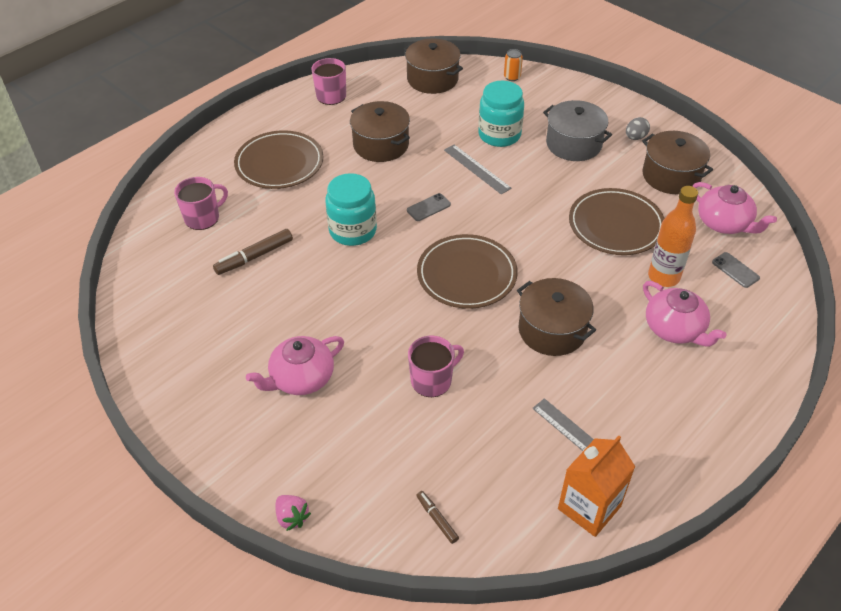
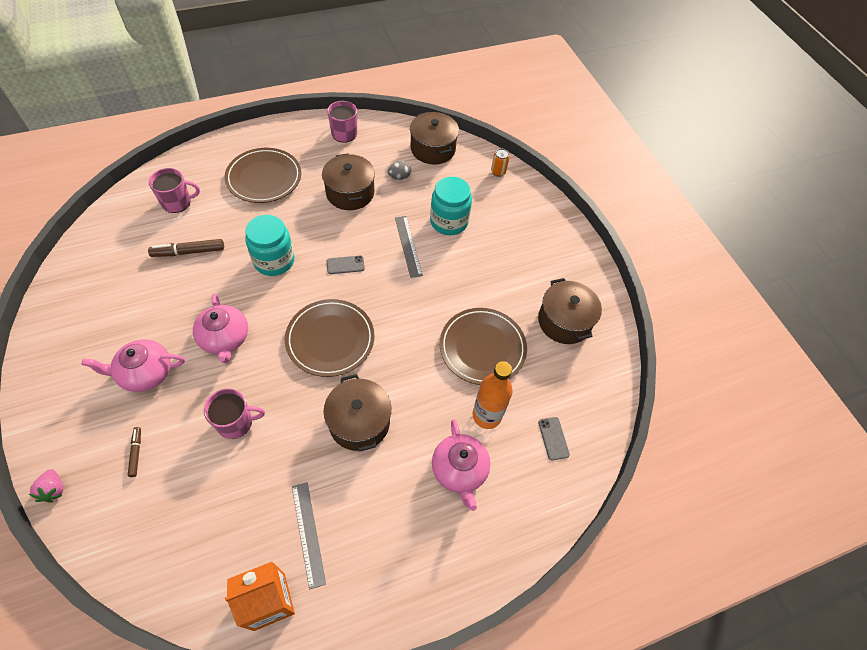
camera: 20 degrees right, 10 degrees up
(437, 519) = (150, 547): brown marker -> brown marker (136, 453)
(573, 144) = (503, 256): grey pot -> none
(635, 137) = (560, 271): grey egg -> grey egg (399, 177)
(724, 223) = (577, 388): pink teapot -> pink teapot (225, 338)

